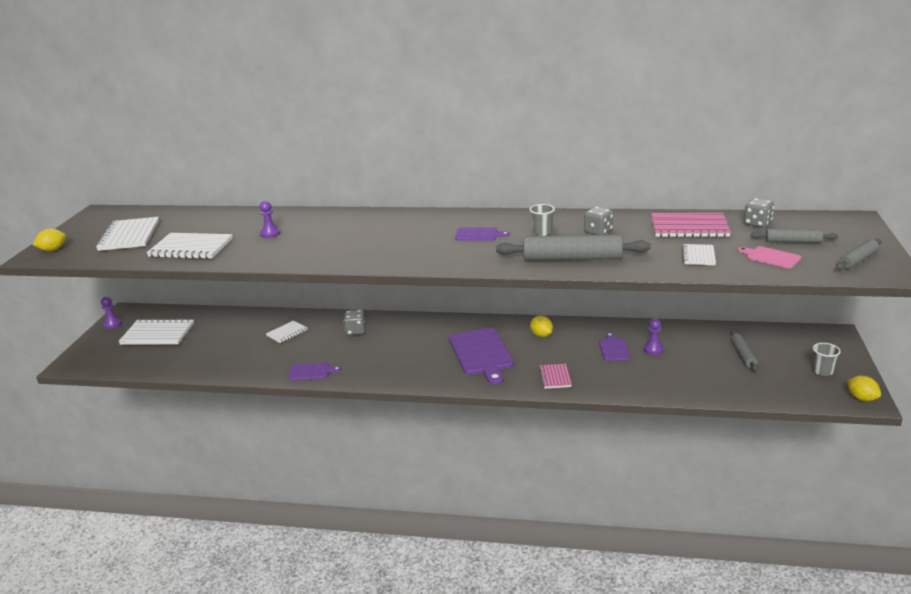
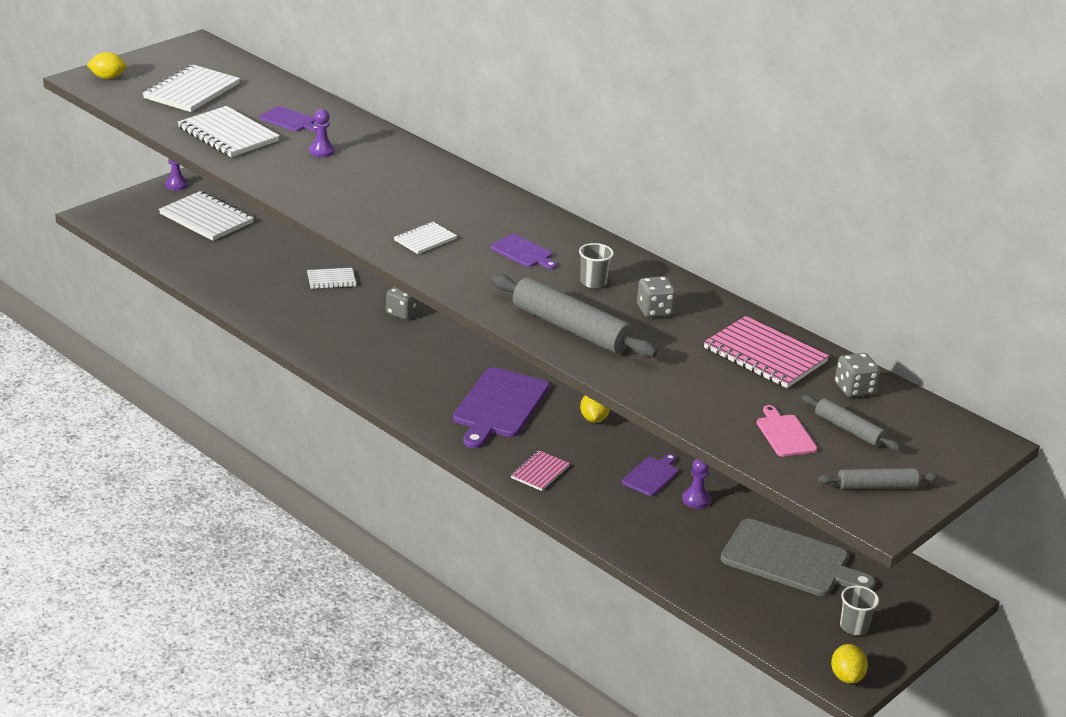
camera: 30 degrees right, 5 degrees up
(311, 371) = (304, 337): purple cutting board -> purple cutting board (290, 120)
(698, 256) = (708, 392): white notebook -> white notebook (425, 239)
(743, 355) = (790, 560): grey rolling pin -> grey cutting board

